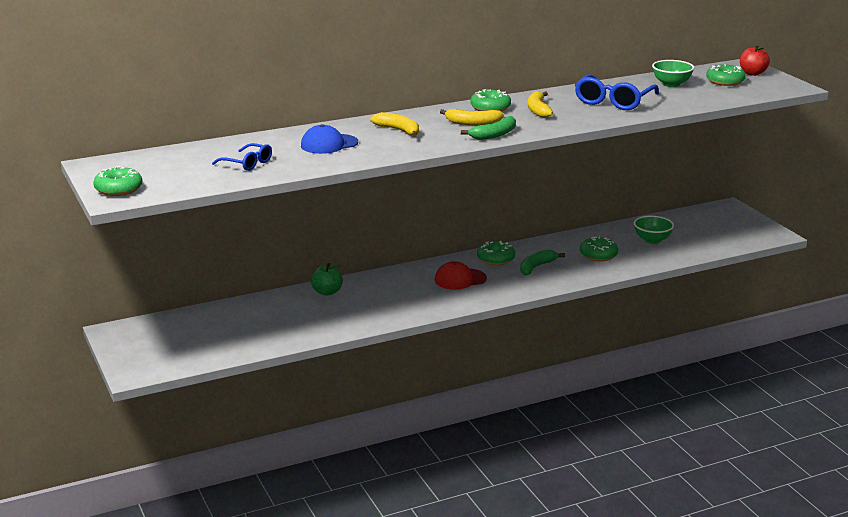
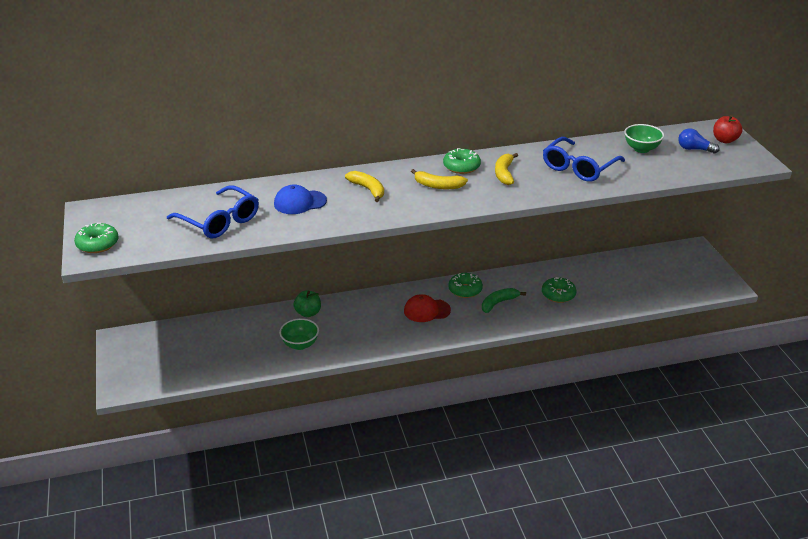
camera: 10 degrees right, 10 degrees up
(247, 163) = (219, 221): blue glasses -> blue glasses, size x1.70
(494, 135) = (452, 204): green banana -> none
(652, 240) = (612, 282): green bowl -> green bowl (300, 344)
(725, 81) = (694, 149): green donut -> blue light bulb

